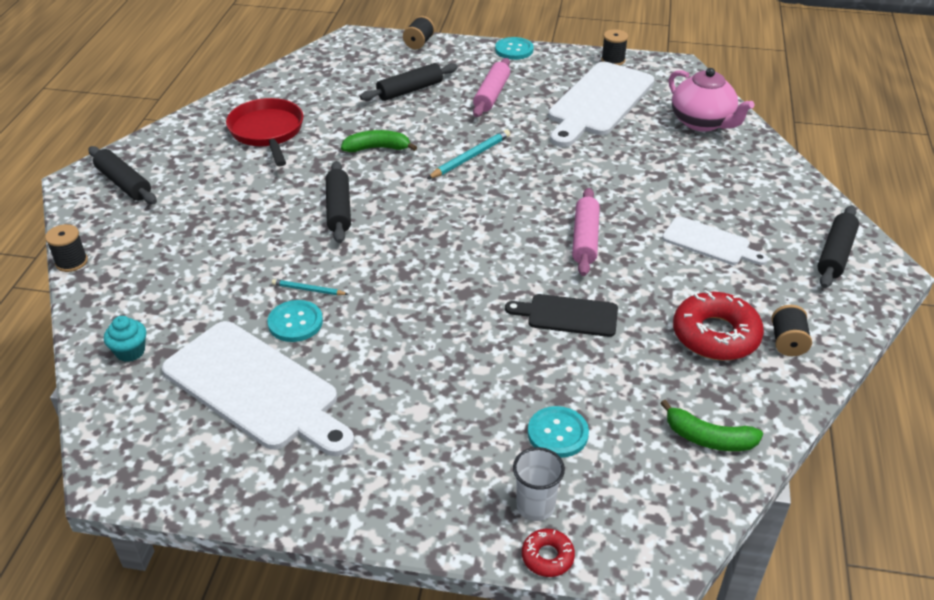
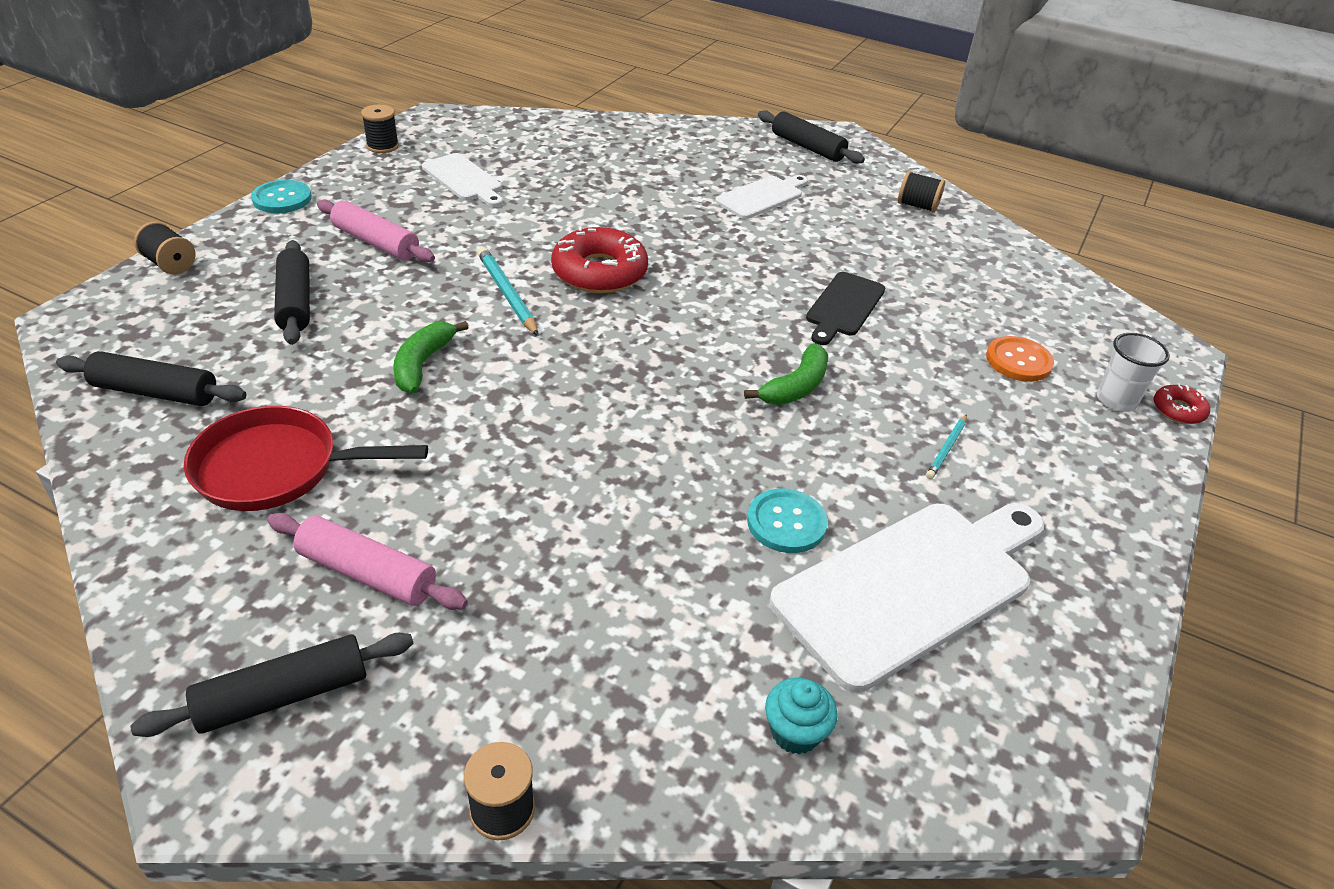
camera: 75 degrees left, 0 degrees up
(308, 289) = (720, 497): turquoise pencil -> turquoise pencil (946, 449)
(338, 209) = (549, 431): black rolling pin -> black rolling pin (156, 392)
(557, 433) = (1018, 361): turquoise button -> orange button
(585, 239) = (720, 261): pink rolling pin -> pink rolling pin (367, 573)
(599, 102) = (464, 179): white cutting board -> white cutting board, size x0.54
(702, 122) = (557, 138): pink teapot -> none
(708, 438) = (1032, 281): green banana -> green banana (795, 387)
(715, 335) = (898, 236): red donut -> red donut (599, 272)

